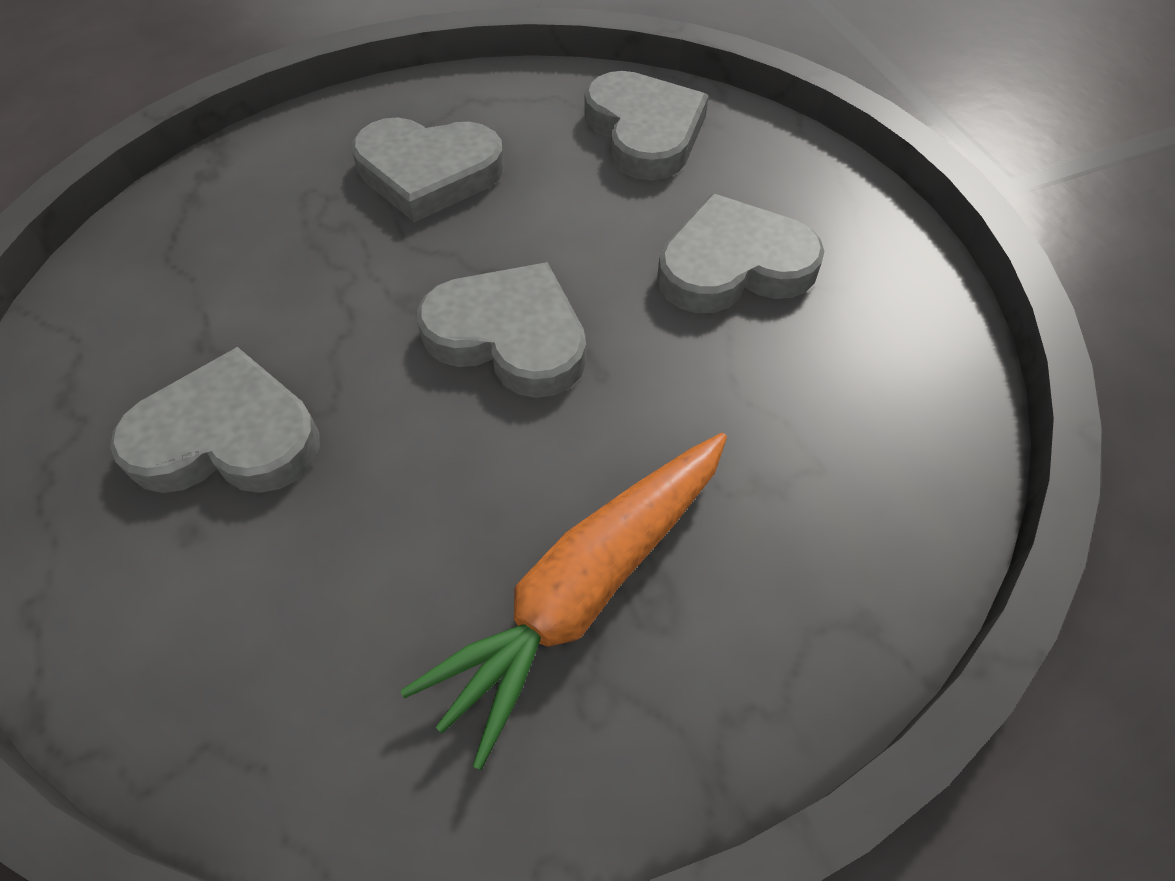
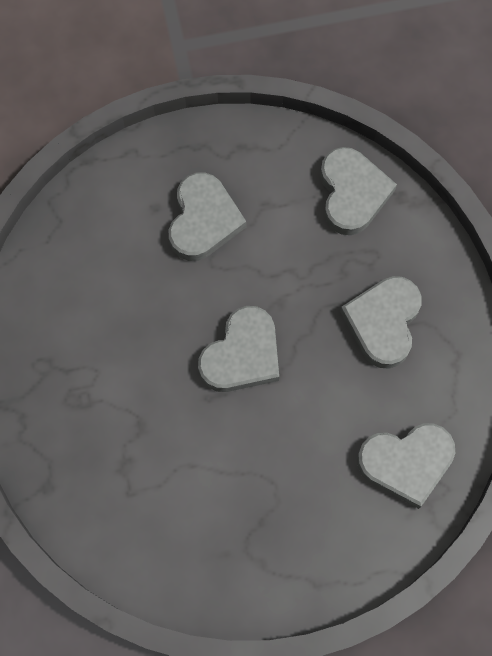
camera: 100 degrees right, 15 degrees up
(586, 589) = (90, 370): orange carrot -> none
(733, 265) = (274, 488): grey heart -> grey heart (352, 193)

